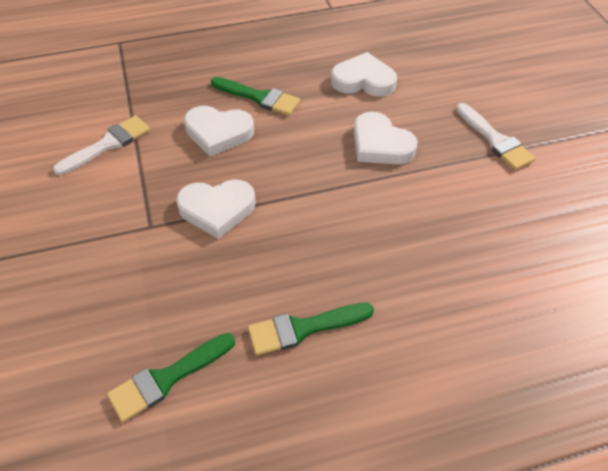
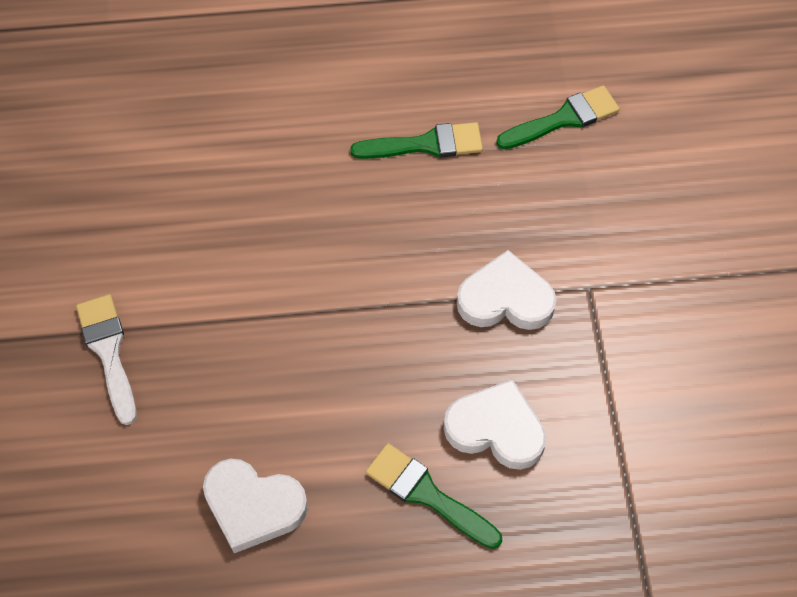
camera: 170 degrees left, 10 degrees up
(108, 144) = (656, 432): white brush -> none
(380, 144) = (270, 369): white heart -> none

